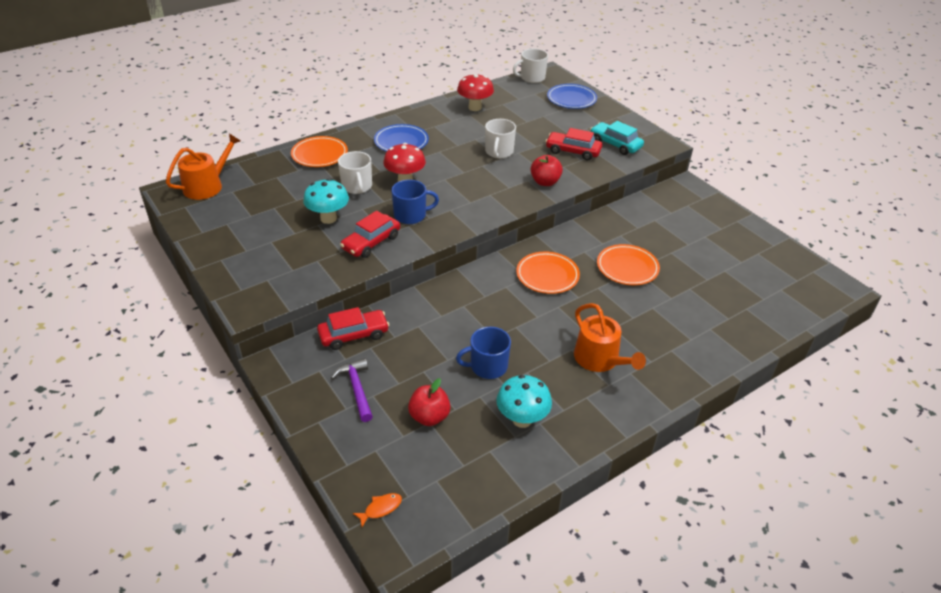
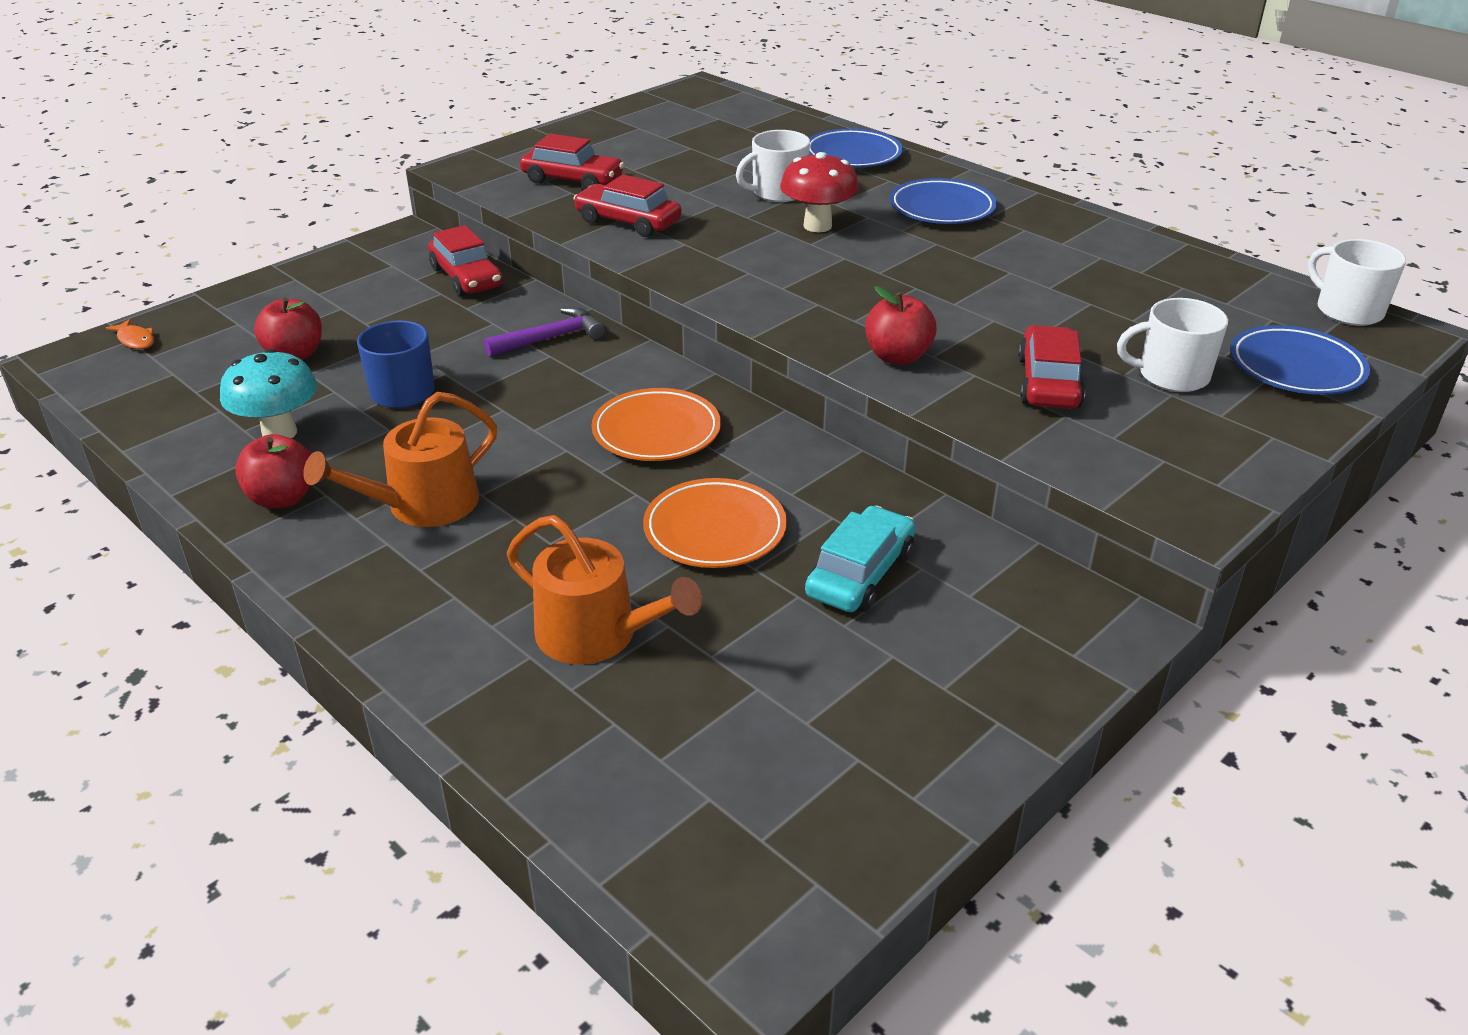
camera: 80 degrees right, 5 degrees down
(207, 186) = (723, 102): orange watering can -> orange watering can (597, 635)
(298, 258) = (572, 180): none -> red car
(319, 155) = (853, 155): orange plate -> blue plate
(328, 218) = (679, 185): turquoise mushroom -> none
(356, 389) = (354, 295): purple hammer -> purple hammer (551, 338)
(411, 215) = (716, 242): blue mug -> none
(475, 107) = (1135, 260): red mushroom -> none
(499, 152) = (979, 299): white mug -> white mug (1171, 375)
(588, 415) = (282, 498): none -> red apple
(615, 144) = (1129, 438): turquoise car -> turquoise car (860, 574)

